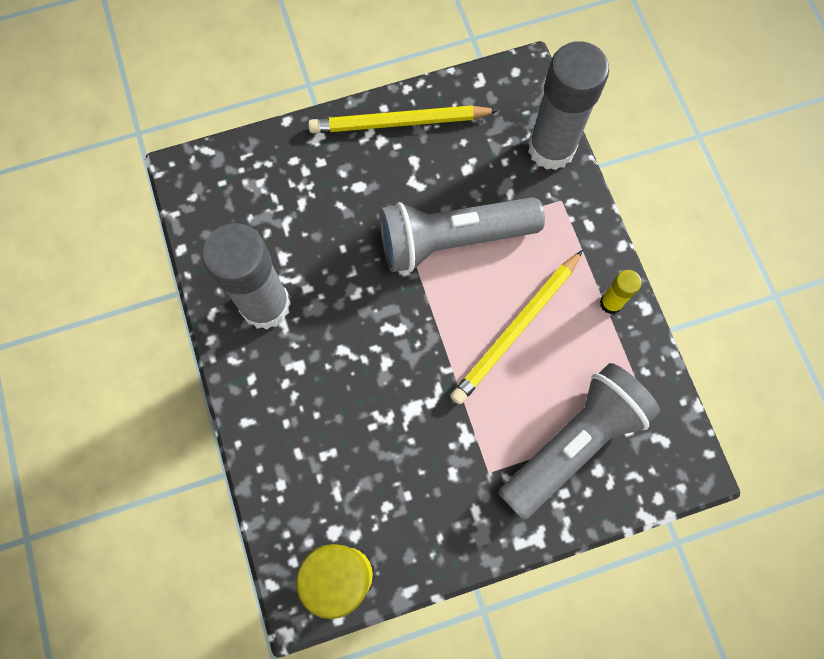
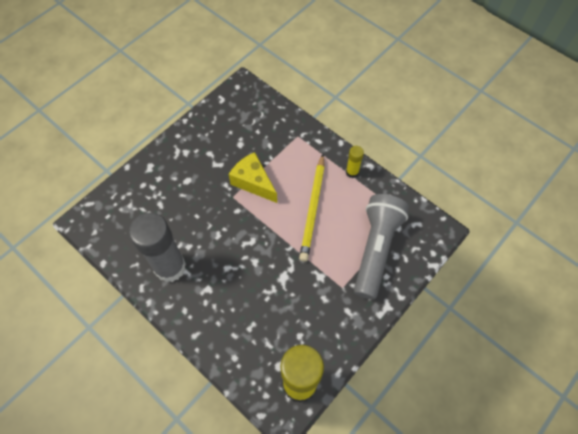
camera: 30 degrees left, 10 degrees down
(399, 122) = (190, 138): yellow pencil -> none
(452, 240) = (253, 182): grey flashlight -> yellow cheese
(551, 148) = (277, 114): grey glue stick -> none

